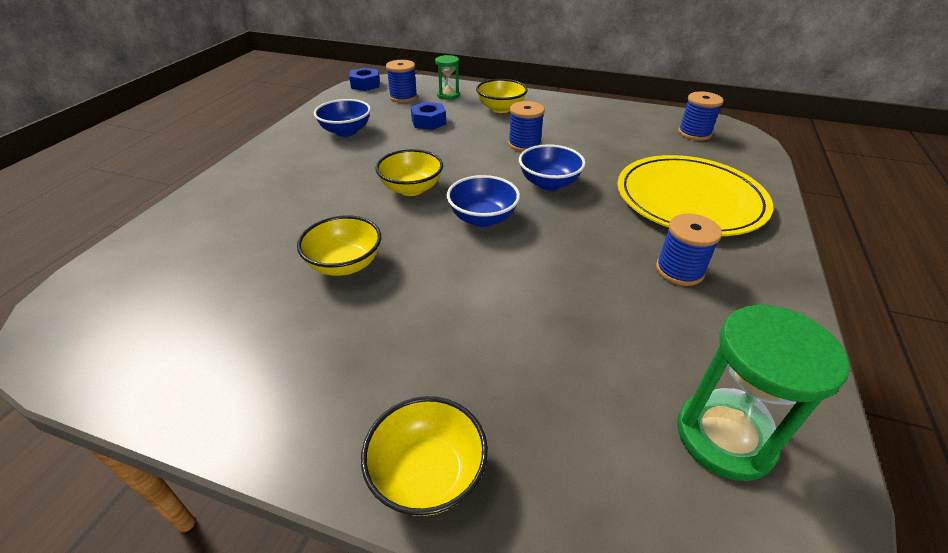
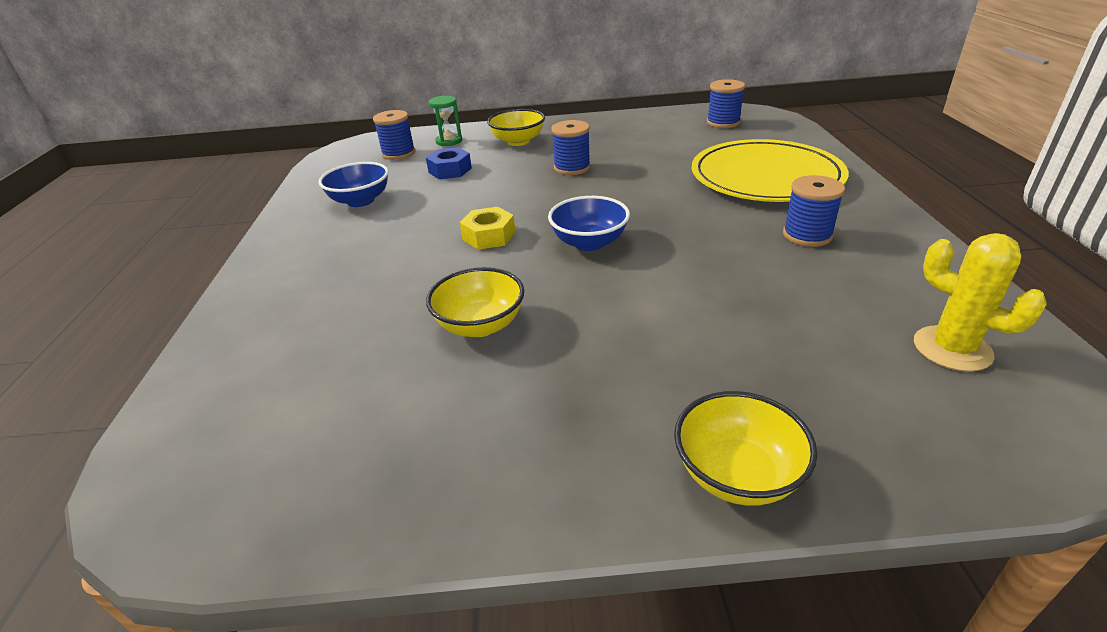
camera: 20 degrees left, 5 degrees down
(365, 85) = (341, 151): blue nut -> none
(411, 189) = (489, 236): yellow bowl -> yellow nut
(549, 183) = (627, 195): blue bowl -> none
(724, 437) = (952, 349): green hourglass -> yellow cactus

